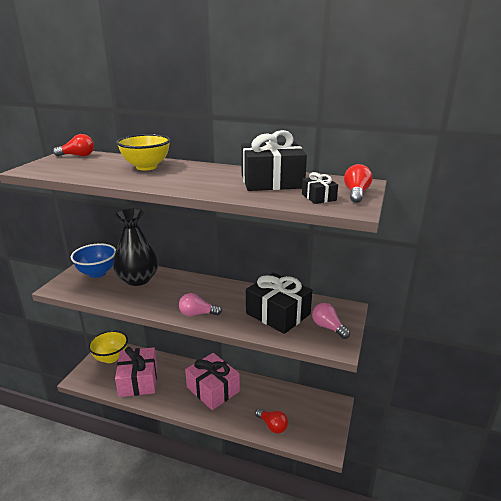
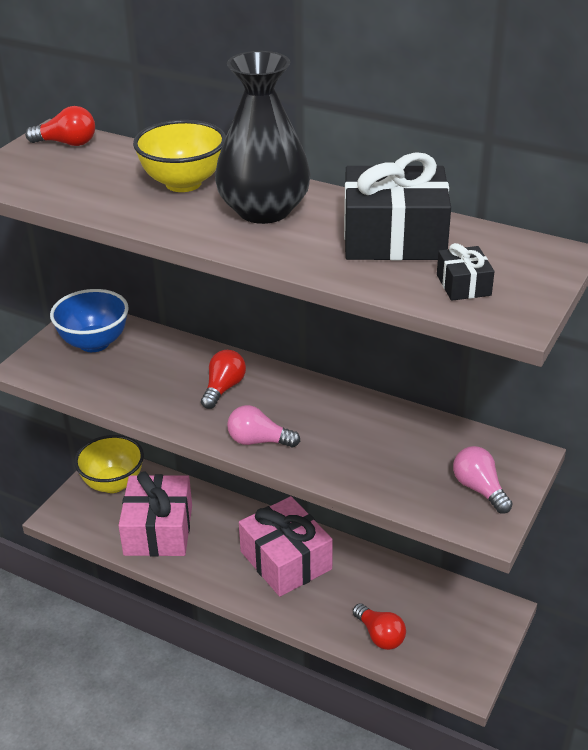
camera: 10 degrees right, 10 degrees up
(138, 279) = (163, 362): black vase -> black vase (264, 210)
(278, 314) = (397, 454): black gift -> none
(356, 194) = (532, 281): red light bulb -> red light bulb (223, 388)

